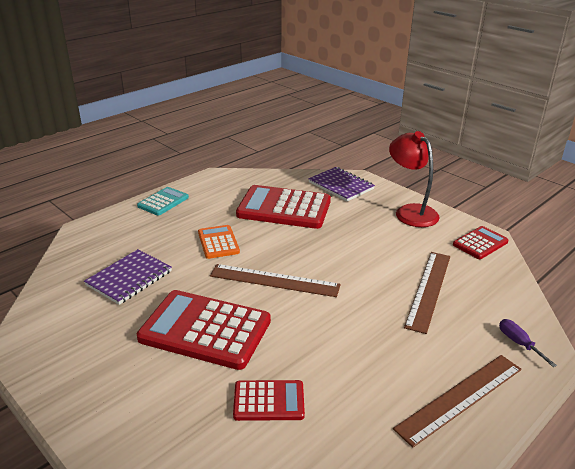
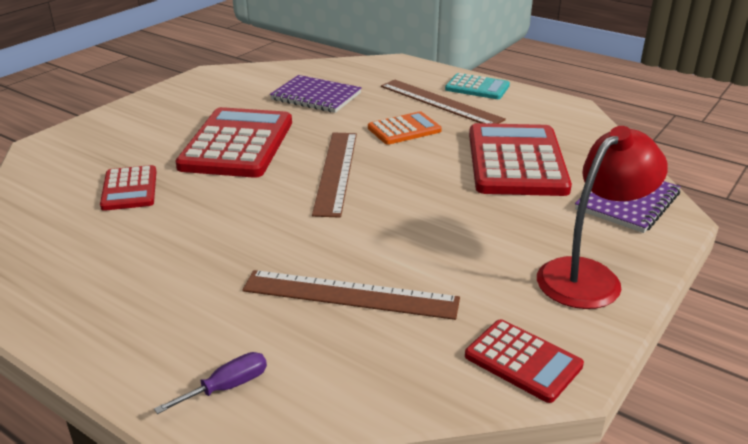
camera: 80 degrees right, 0 degrees up
(460, 398) = (115, 318): brown ruler -> brown ruler (440, 102)

